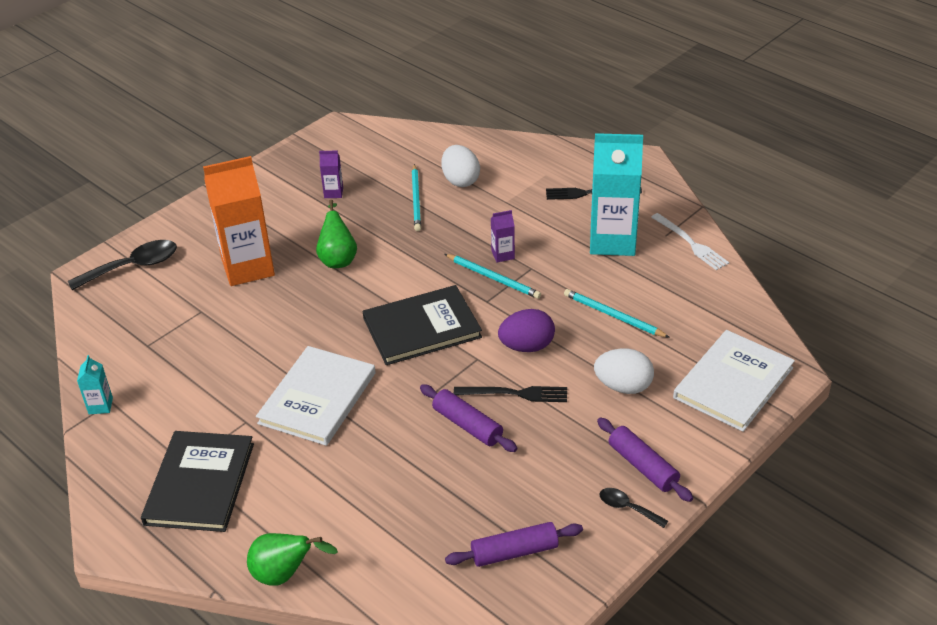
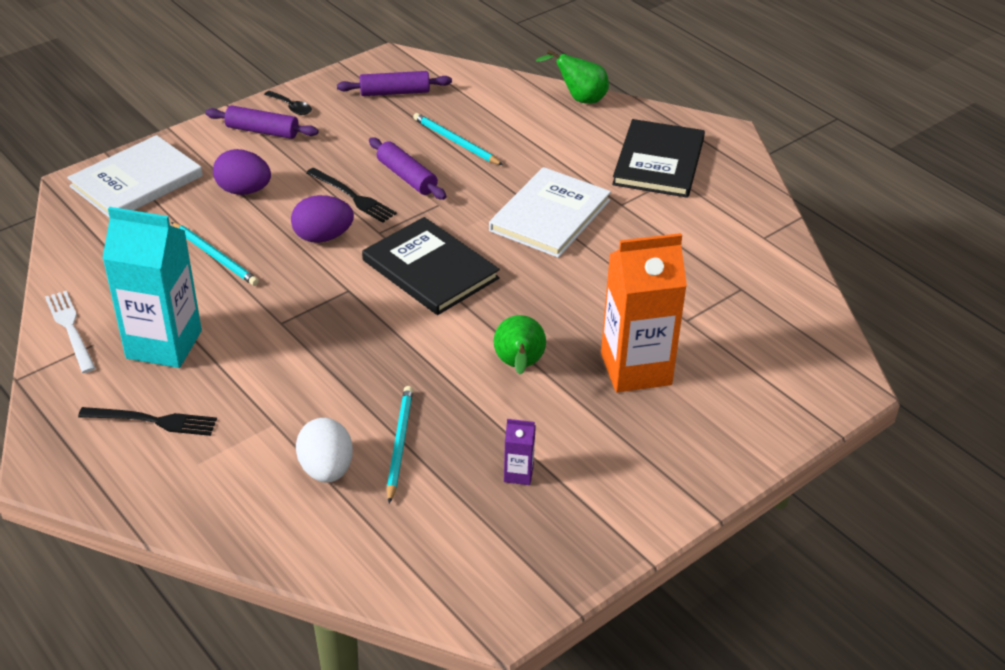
camera: 175 degrees left, 0 degrees up
(100, 406) = (773, 234): turquoise carton -> none
(133, 266) = (788, 390): black spoon -> none
(422, 328) = (430, 269): black book -> black book turned 60 degrees clockwise
(493, 278) = (331, 316): turquoise pencil -> turquoise pencil (455, 142)
(503, 255) = (309, 344): purple carton -> none
(515, 394) = (352, 196): black fork -> black fork turned 150 degrees counterclockwise
(623, 386) = (244, 190): white egg -> purple egg
(643, 466) = (262, 131): purple rolling pin -> purple rolling pin turned 45 degrees counterclockwise

